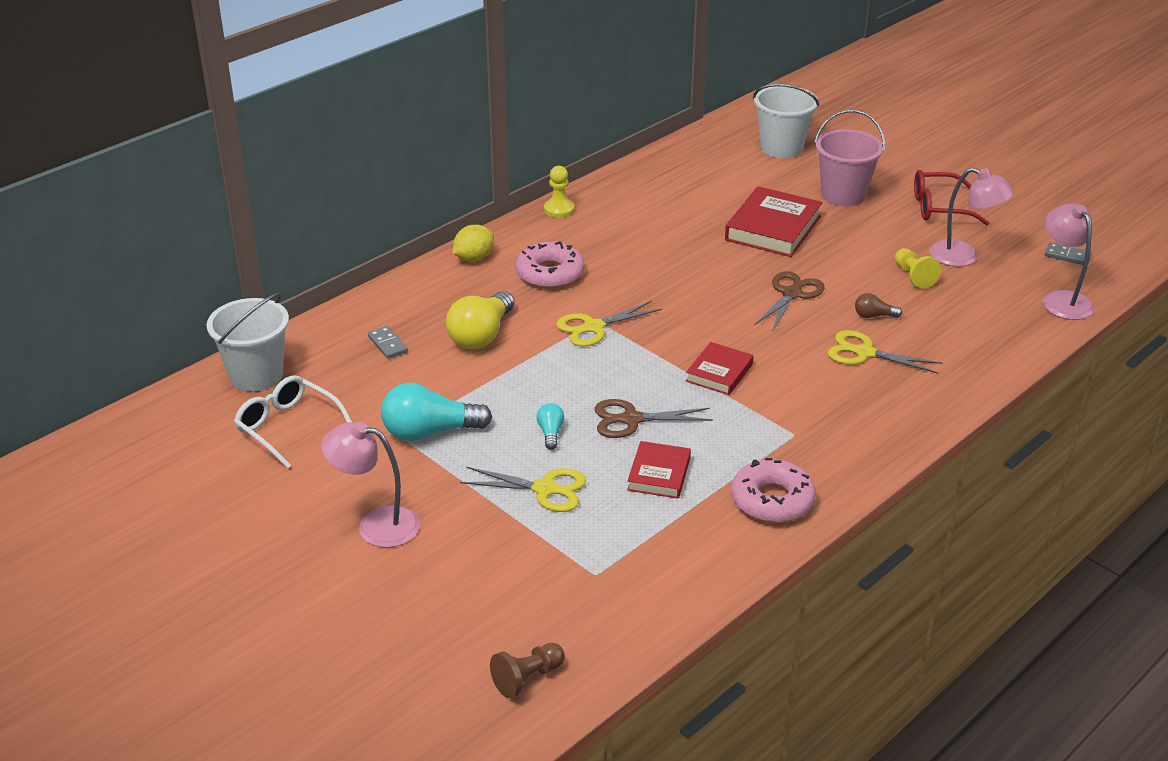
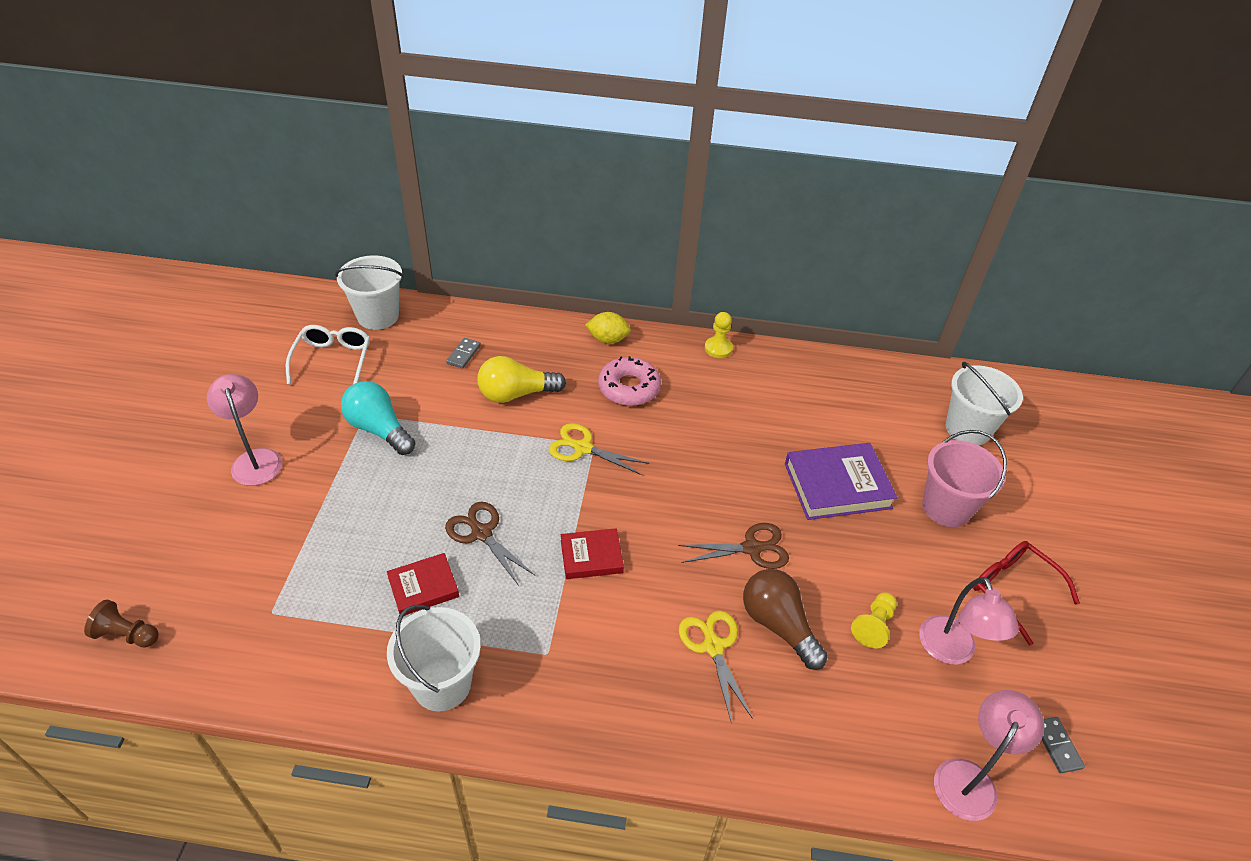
camera: 50 degrees right, 10 degrees up
(544, 489) = (356, 527): yellow scissors -> none
(550, 433) = (427, 494): turquoise light bulb -> none
(772, 500) = (442, 684): pink donut -> white bucket
(773, 228) = (837, 485): red book -> purple book
(874, 316) = (778, 625): brown light bulb -> brown light bulb, size x2.07

